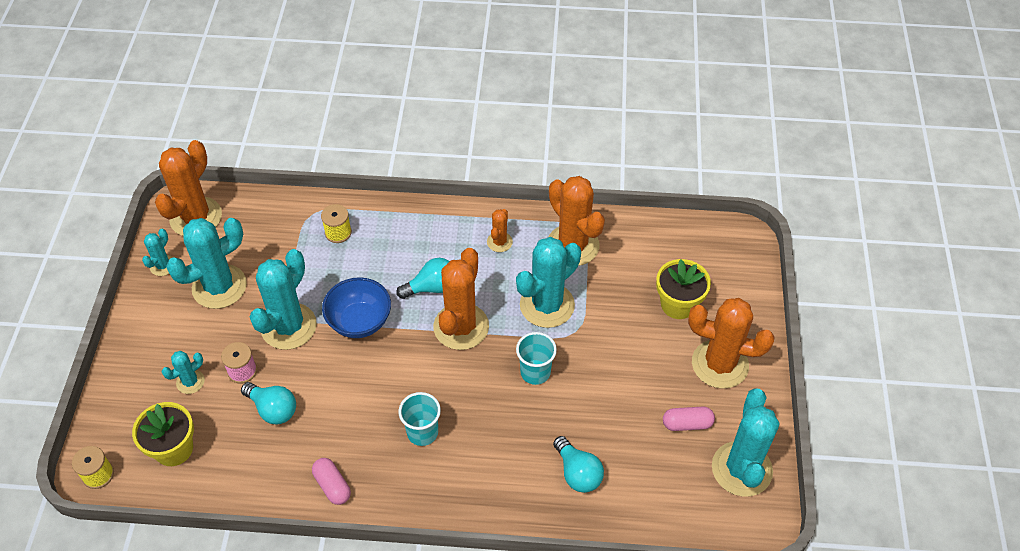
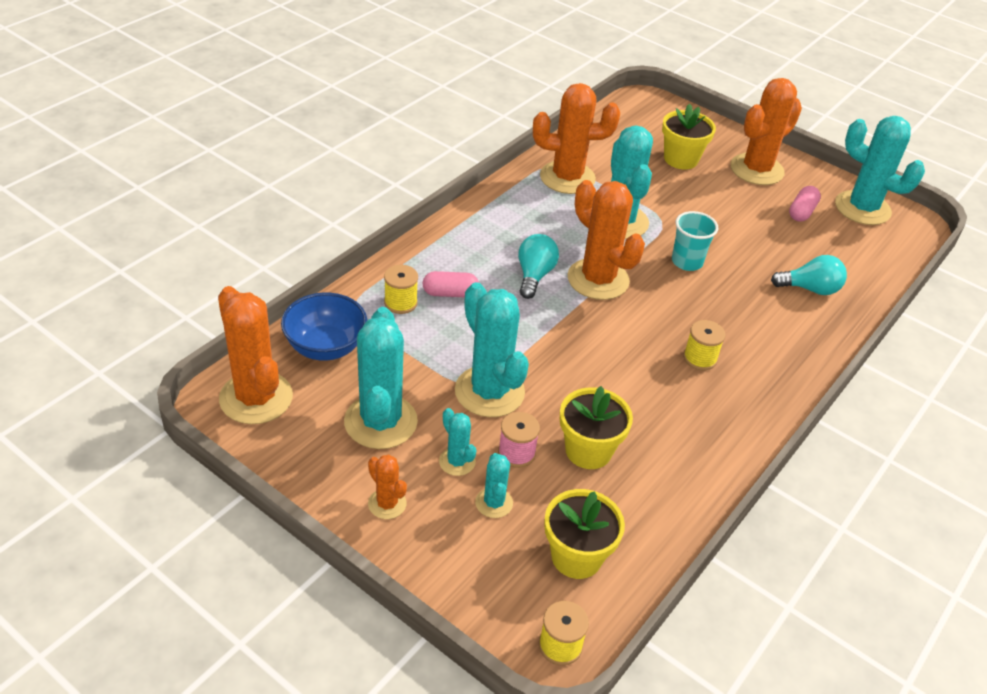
camera: 60 degrees left, 10 degrees down
(163, 265) = (298, 456): turquoise cactus -> turquoise cactus (457, 461)
(273, 409) = (588, 450): turquoise light bulb -> yellow flower pot
(332, 486) = (718, 447): pink capsule -> pink capsule (450, 293)
(360, 321) = (531, 339): blue bowl -> blue bowl (326, 347)
(422, 432) = (700, 358): turquoise cup -> yellow spool
(499, 242) = (521, 213): orange cactus -> orange cactus (387, 504)

